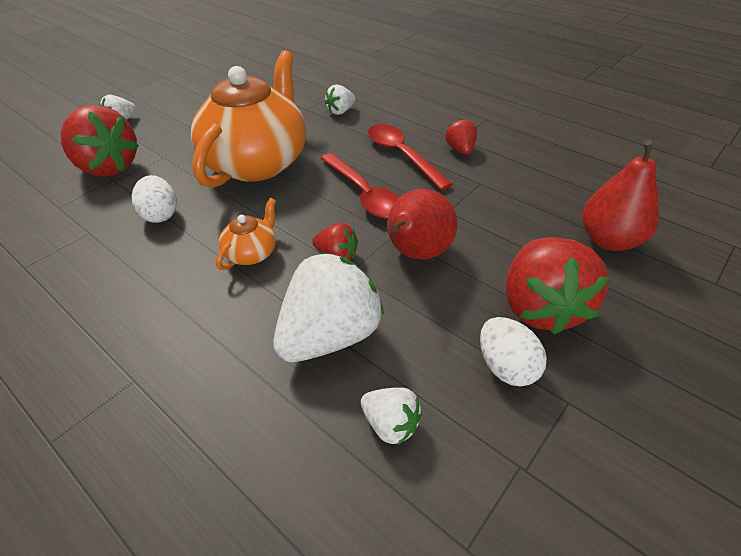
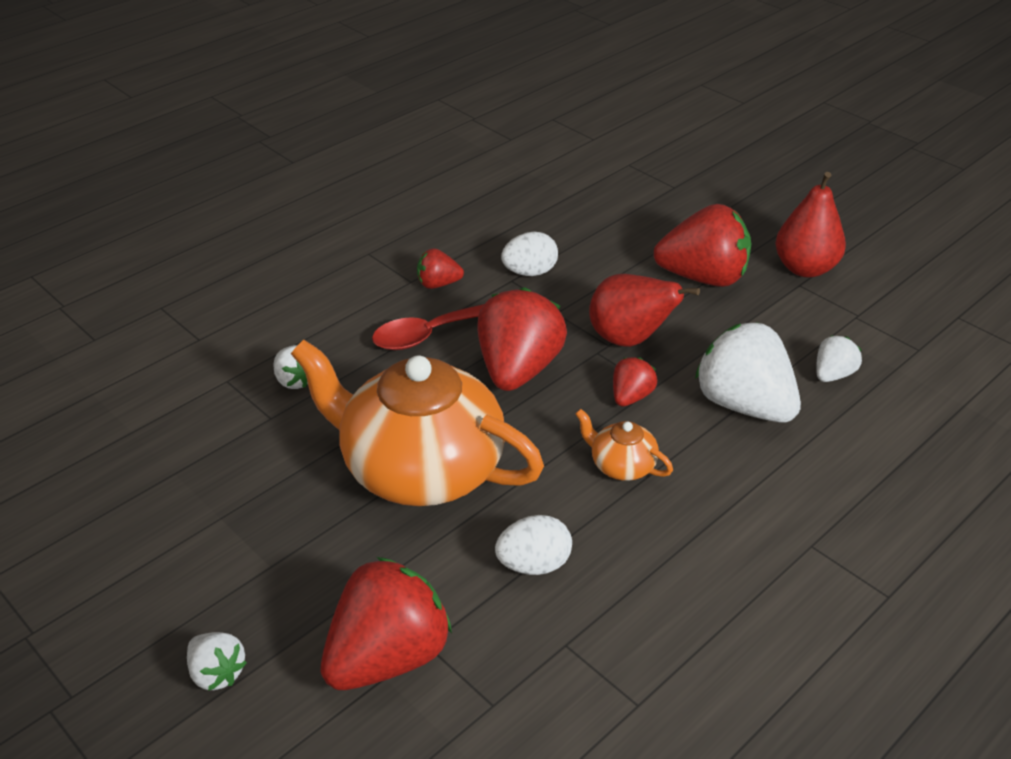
camera: 85 degrees left, 5 degrees down
(364, 194) = (518, 369): red spoon -> red strawberry
(506, 366) = (770, 307): white egg -> white egg (529, 272)
(608, 240) = (617, 223): red pear -> red pear (805, 268)

